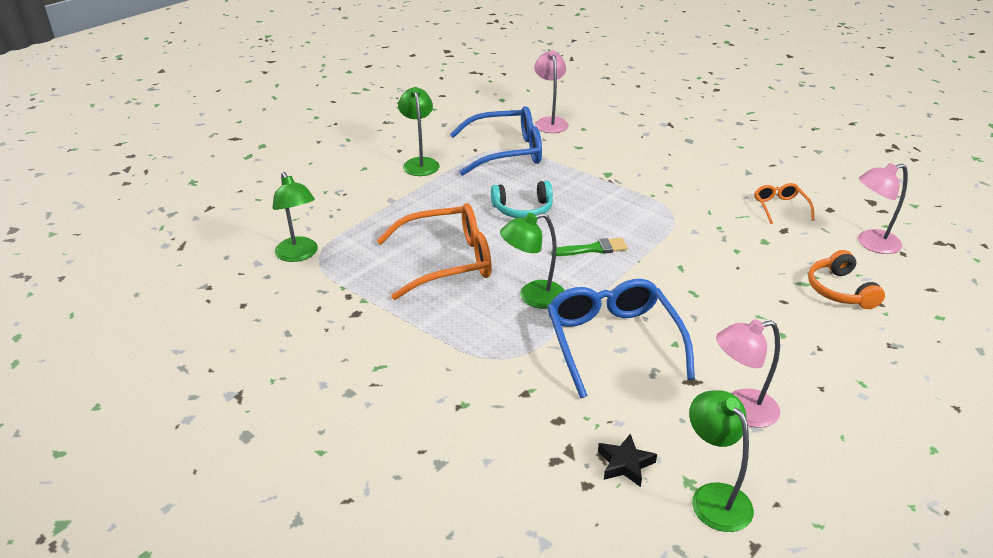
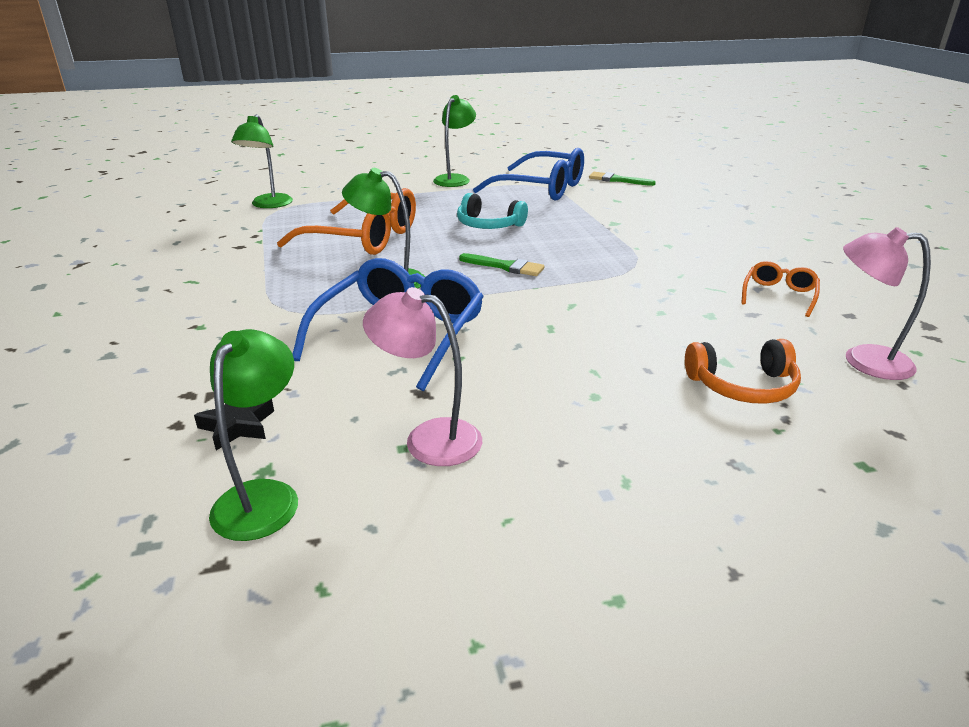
camera: 35 degrees right, 5 degrees down
(550, 122) = (617, 180): pink lamp -> green brush
(840, 290) = (743, 386): orange headphones -> orange headphones turned 120 degrees counterclockwise

